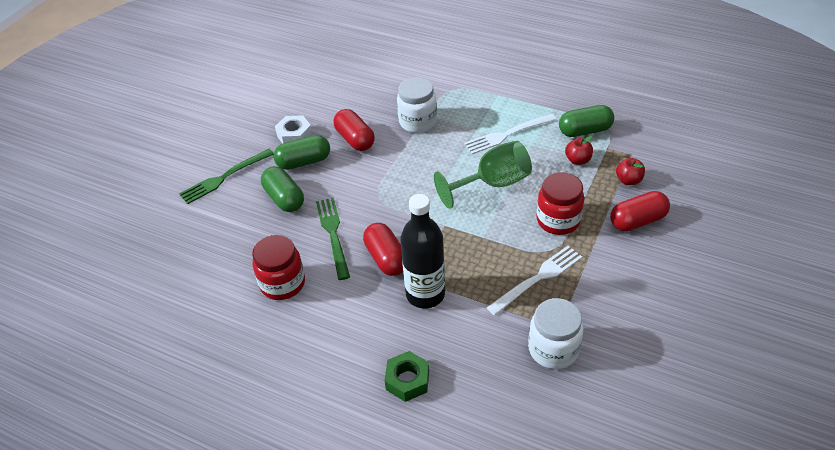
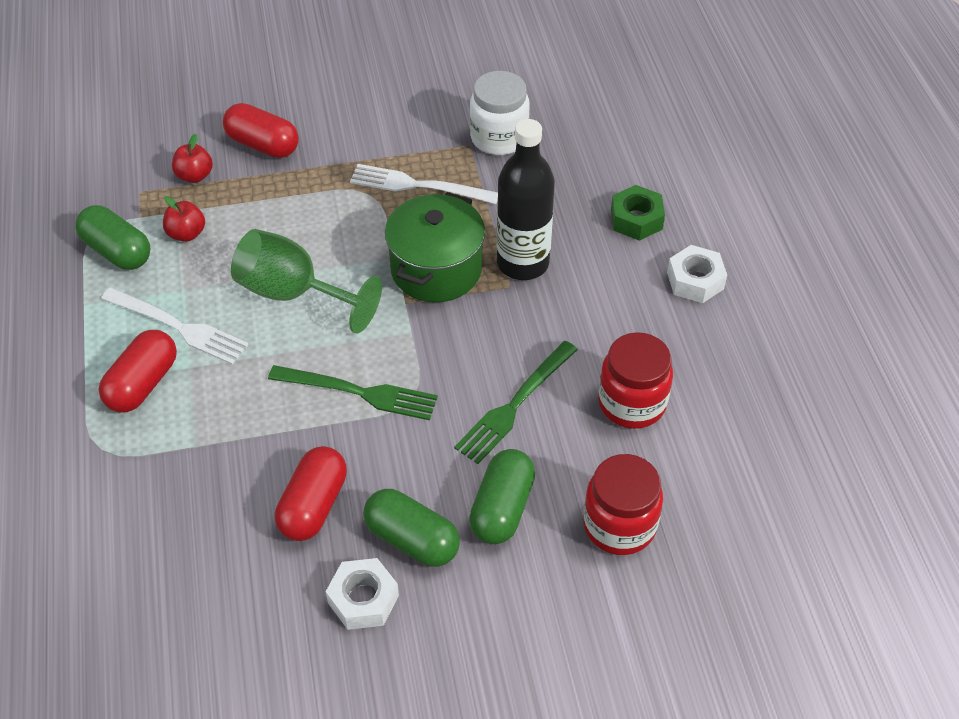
camera: 130 degrees left, 5 degrees up
(224, 177) = (528, 627): green fork -> green fork (359, 393)
(328, 376) = (695, 281): none -> white nut
(386, 258) = (504, 327): red capsule -> red capsule (143, 384)
(418, 122) = (217, 448): white jar -> none
(457, 251) = (436, 269): none -> green pot
(558, 220) = (314, 207): red jar -> red jar (619, 525)

